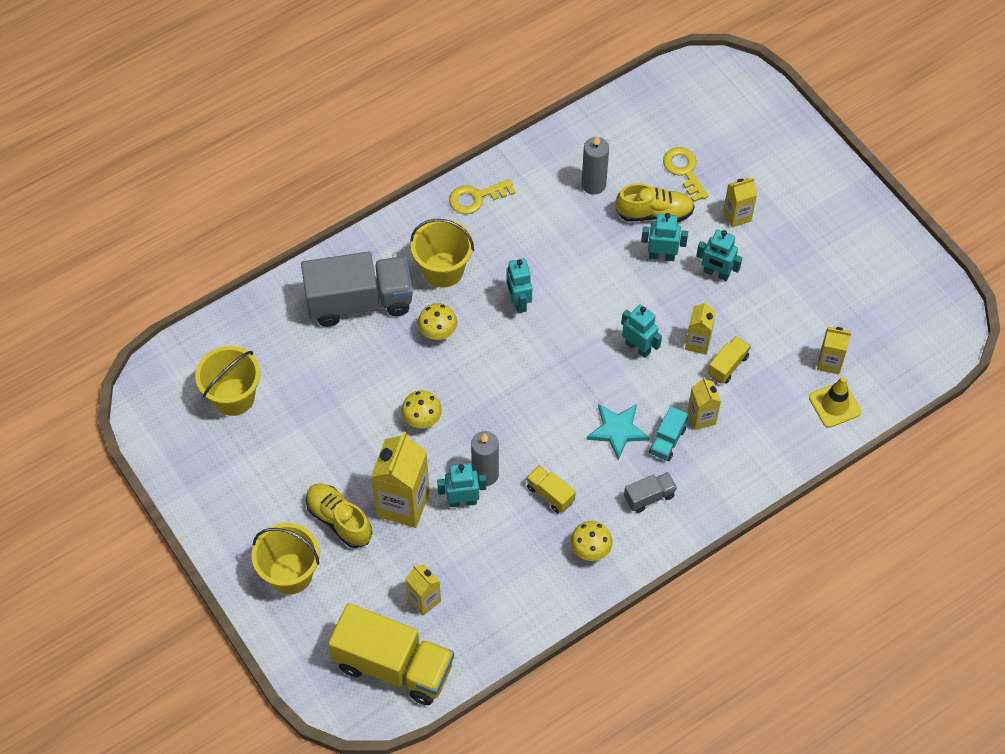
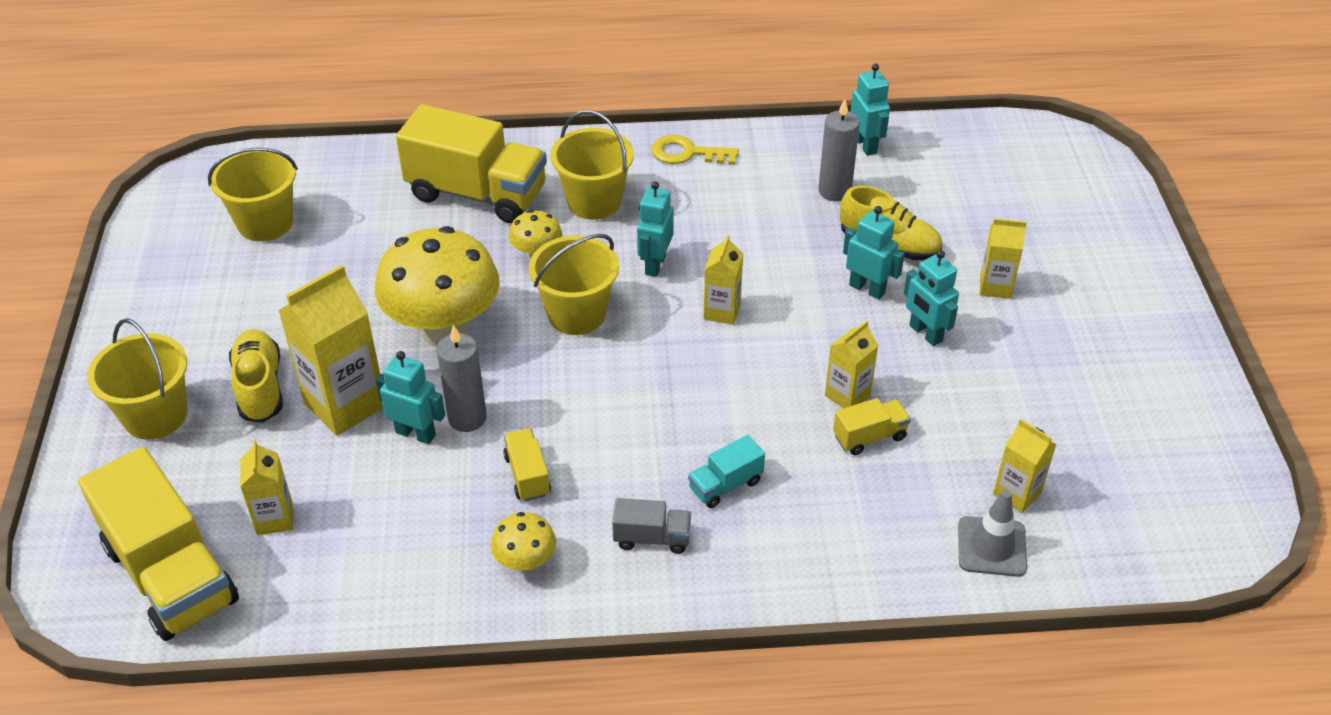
camera: 30 degrees right, 15 degrees down
(359, 302) = (477, 194): grey truck -> yellow truck
(422, 420) = (444, 330): yellow mushroom -> yellow mushroom, size x2.16
(496, 365) = (576, 314): none -> yellow bucket
(617, 430) = (669, 445): turquoise star -> none
(638, 347) = (765, 368): turquoise robot -> turquoise robot (866, 145)
(684, 171) = (958, 219): yellow key -> none
(701, 417) = (791, 479): yellow carton -> yellow carton (722, 311)
(834, 404) = (991, 547): yellow traffic cone -> grey traffic cone

